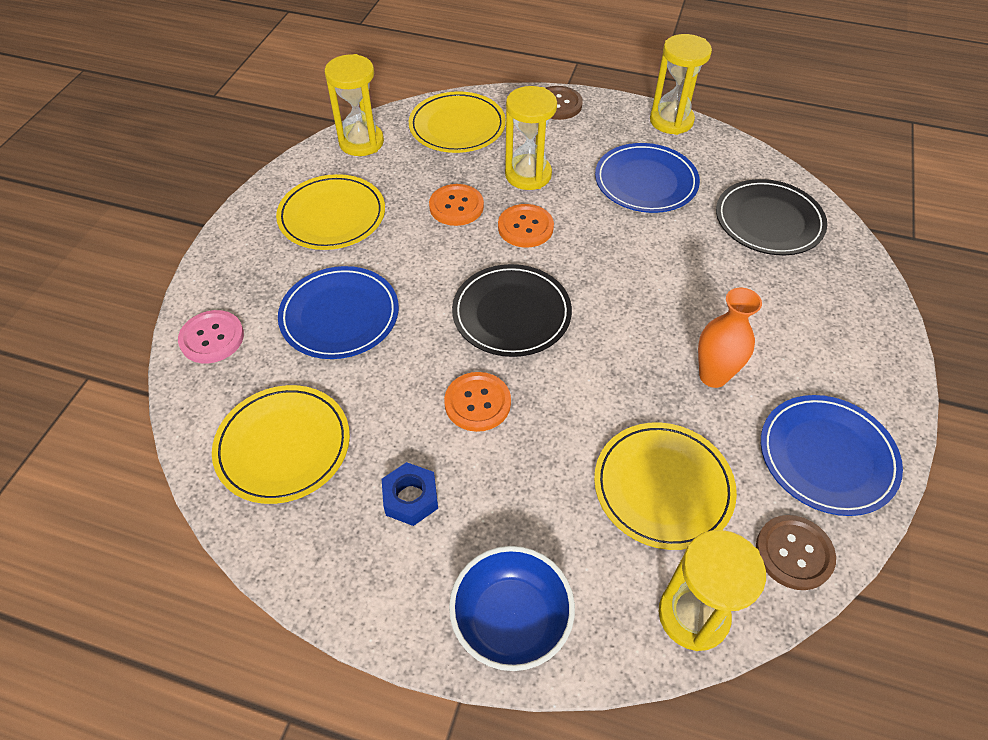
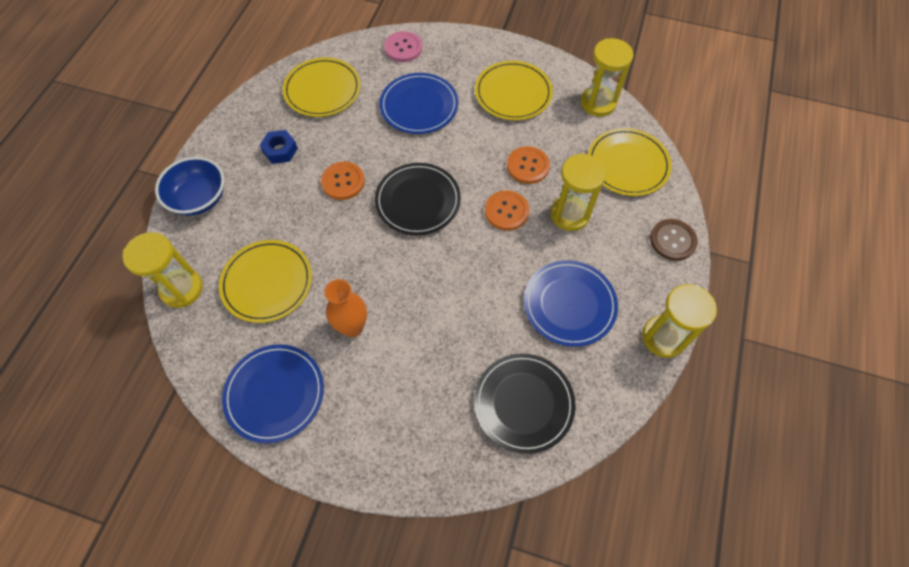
camera: 90 degrees right, 10 degrees up
(794, 553) = (208, 354): brown button -> none

